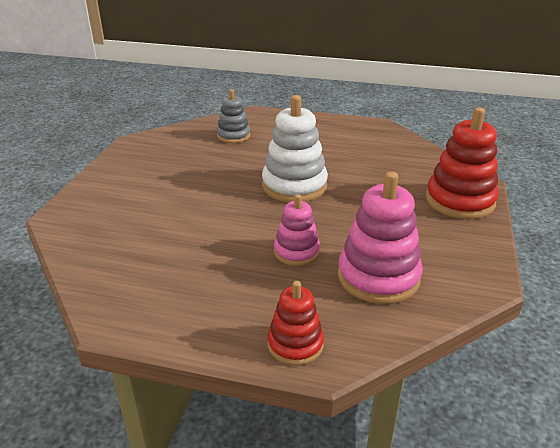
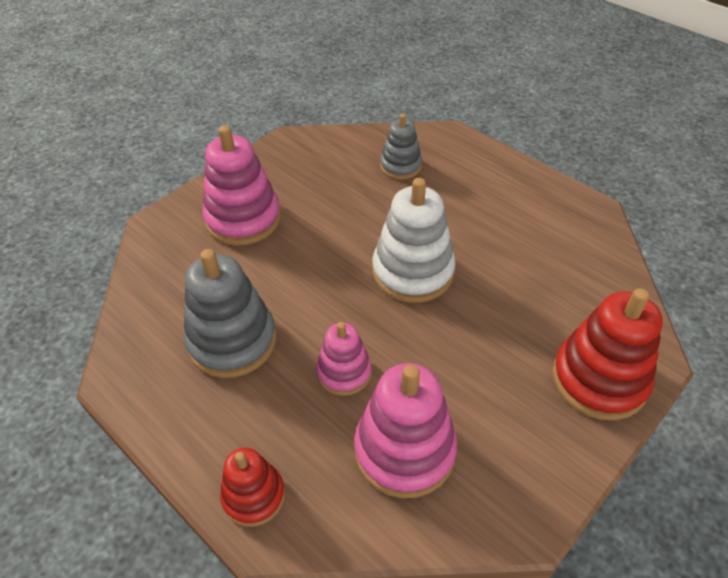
camera: 30 degrees right, 15 degrees up
(136, 194) = (243, 219): none -> pink stacking toy
(192, 264) = (232, 341): none -> grey stacking toy

